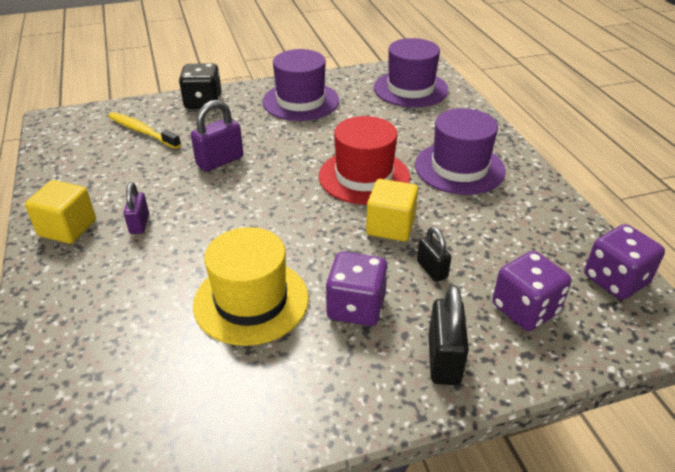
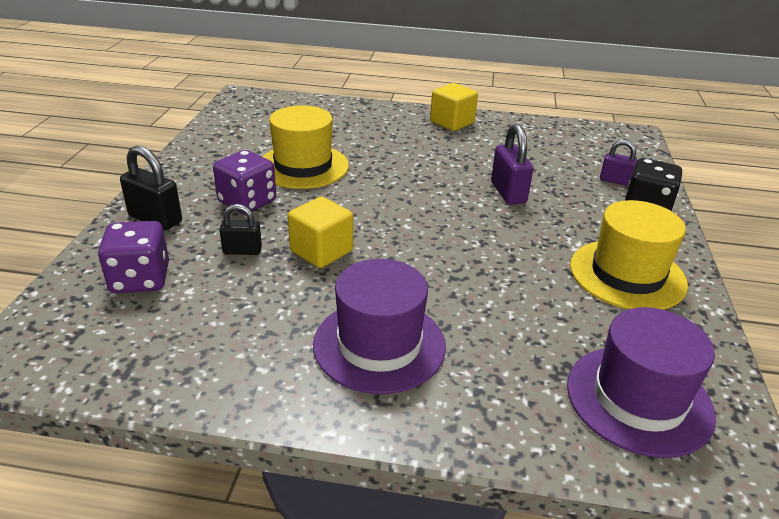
camera: 115 degrees right, 5 degrees down
(139, 224) = (435, 145): purple padlock -> purple padlock (615, 181)
(142, 131) = (590, 167): yellow toothbrush -> none
(300, 101) = (627, 275): purple hat -> yellow hat
(364, 176) = (418, 265): red hat -> none
(615, 280) = (88, 360): purple dice -> none

